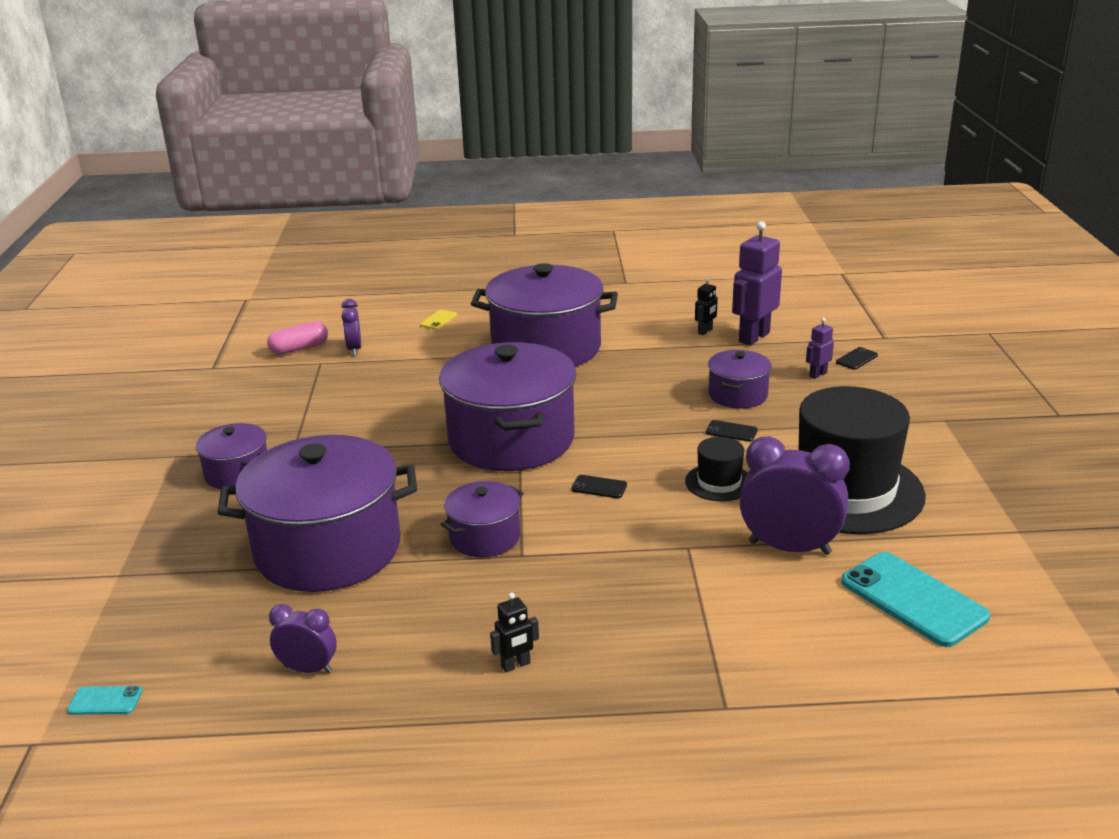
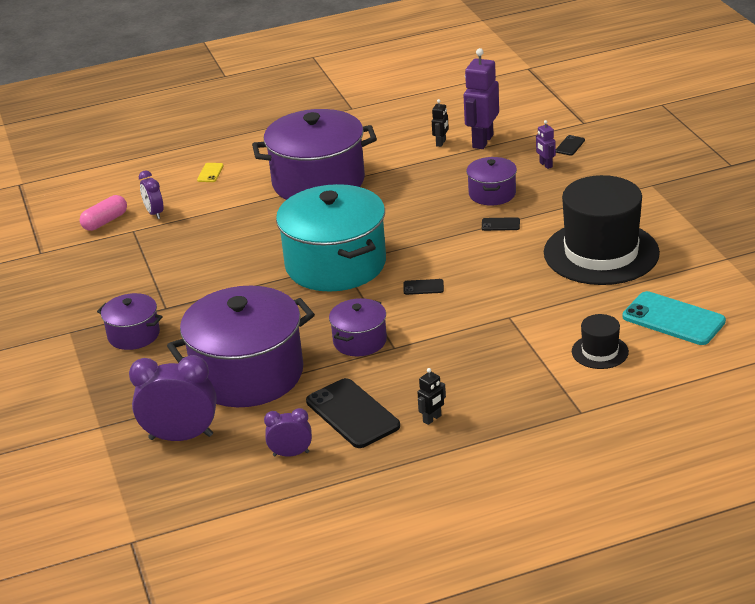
camera: 15 degrees left, 5 degrees up
(105, 701) = (161, 506): turquoise phone -> none
(418, 632) = (352, 414): none -> black phone
(511, 440) = (336, 264): purple pot -> turquoise pot
(719, 482) = (509, 266): black hat -> black hat (600, 352)
(789, 548) = (579, 302): purple clock -> purple clock (181, 437)
(817, 374) = (545, 165): purple robot -> purple robot turned 60 degrees counterclockwise

